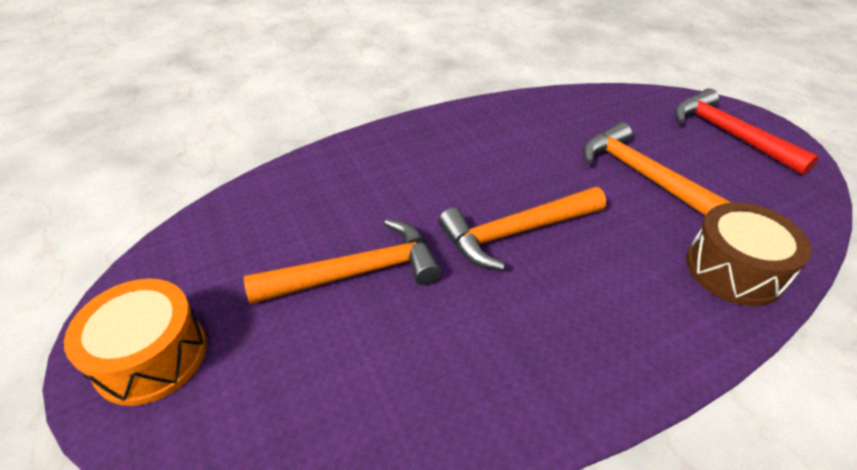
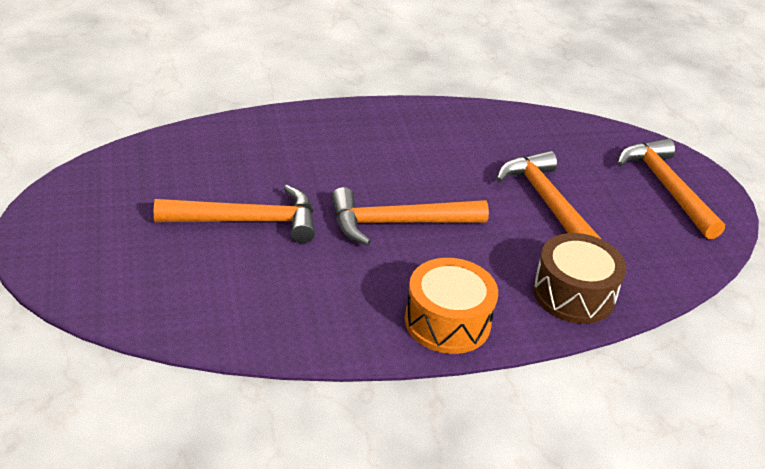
camera: 10 degrees right, 5 degrees down
(151, 356) = (72, 239): orange drum -> orange drum (447, 322)
(729, 134) = (666, 188): red hammer -> orange hammer

